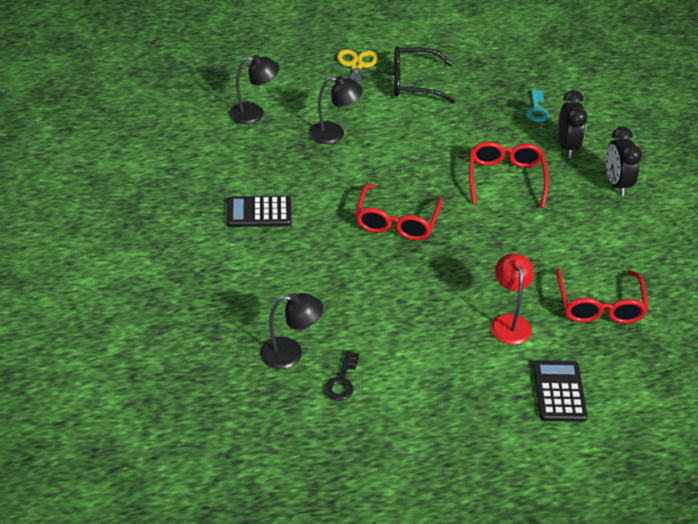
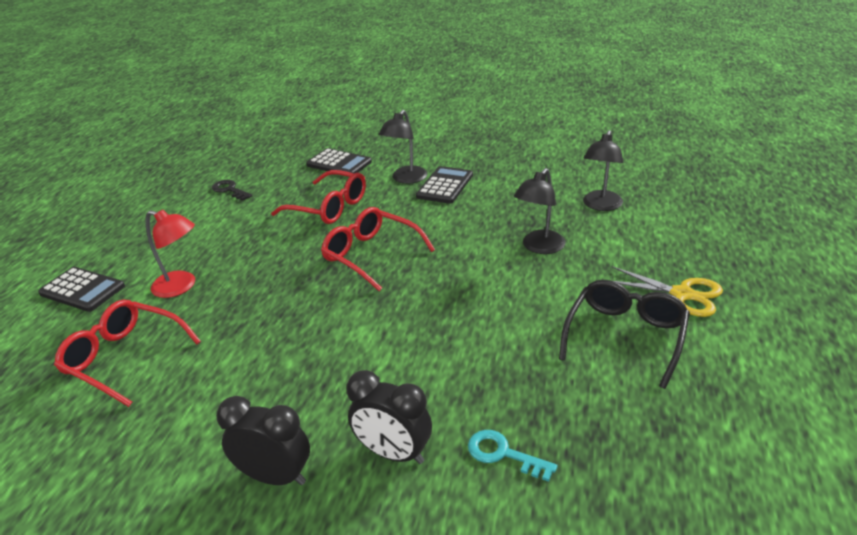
camera: 120 degrees right, 10 degrees down
(242, 311) = (339, 163): none -> black calculator
(290, 353) = (278, 175): black lamp -> black lamp (406, 179)
(505, 178) = (374, 358): red glasses -> red glasses (329, 207)

